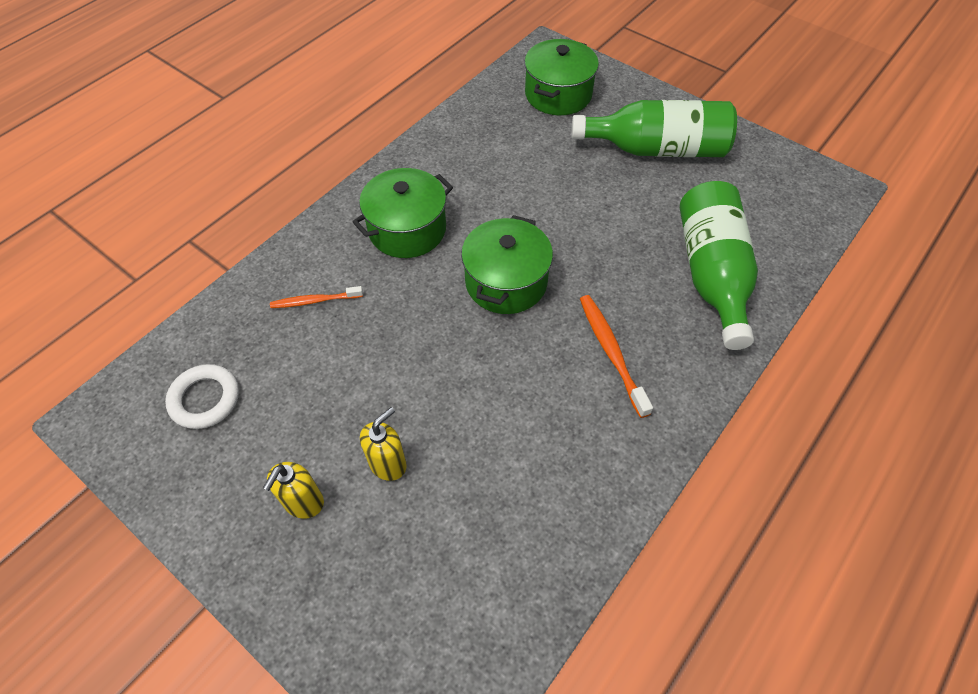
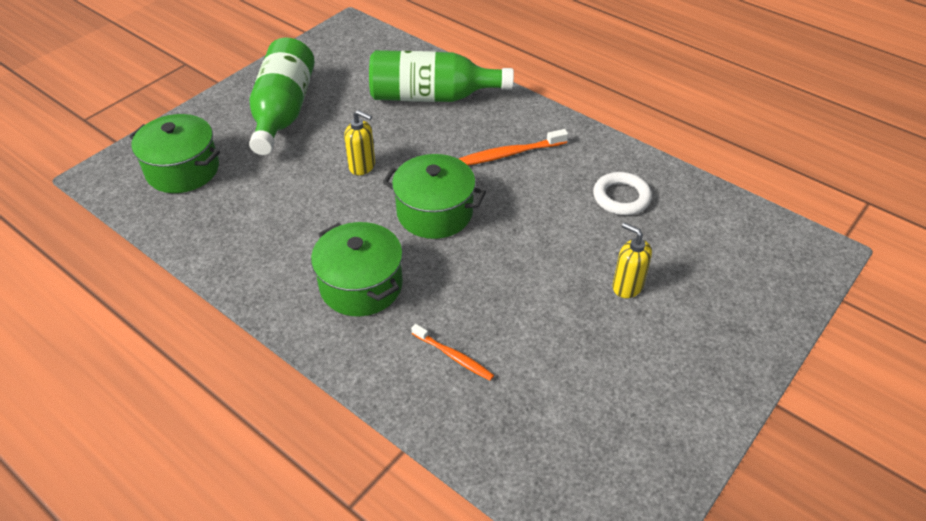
camera: 90 degrees left, 10 degrees down
(205, 399) = (580, 439): white ring -> white ring (621, 197)
(303, 502) = (673, 341): yellow soap dispenser -> yellow soap dispenser (362, 166)
(315, 301) = (453, 356): orange toothbrush -> orange toothbrush turned 45 degrees counterclockwise

